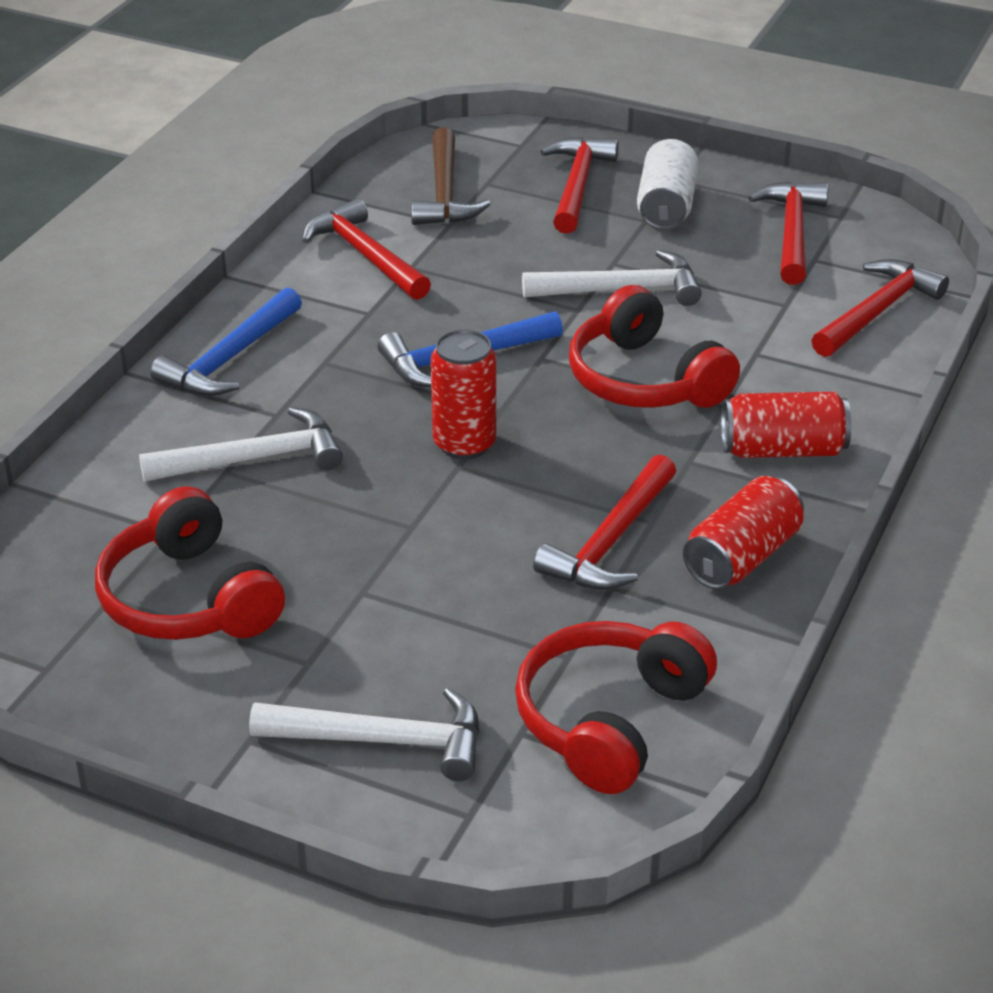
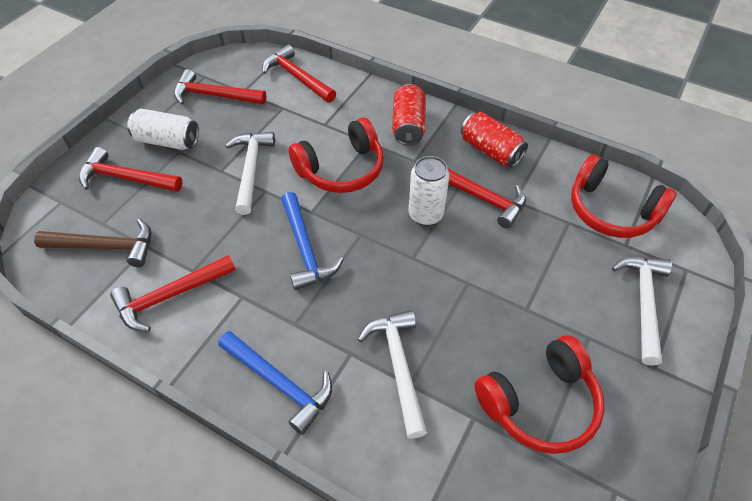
camera: 85 degrees left, 15 degrees up
(464, 444) = (392, 253): red can -> none
(556, 477) = (425, 214): none -> white can

